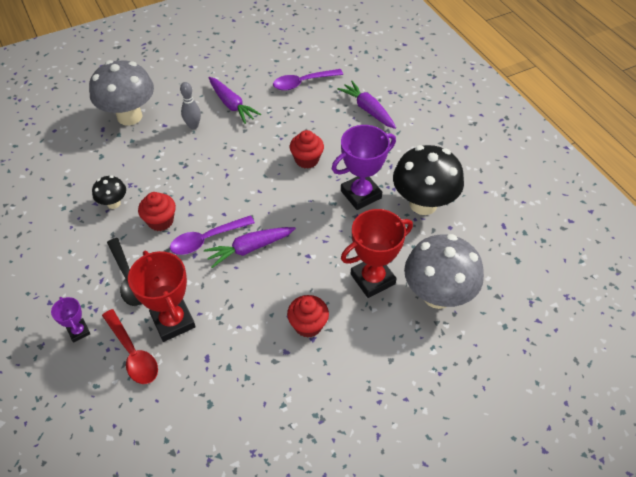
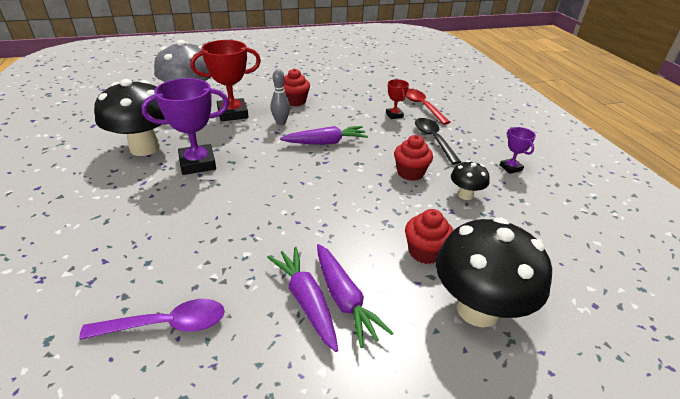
camera: 170 degrees left, 15 degrees down
(79, 331) = (466, 120): purple trophy -> purple trophy (510, 168)
(129, 116) = (477, 309): grey mushroom -> black mushroom
(173, 321) = (394, 115): red trophy -> red trophy, size x0.51
(193, 126) = (372, 273): grey bowling pin -> grey bowling pin (281, 123)
(206, 239) = (364, 153): purple spoon -> none
(307, 160) = (233, 203): red cupcake -> red cupcake (425, 252)
(368, 110) = (104, 254): purple carrot -> purple carrot (344, 299)

